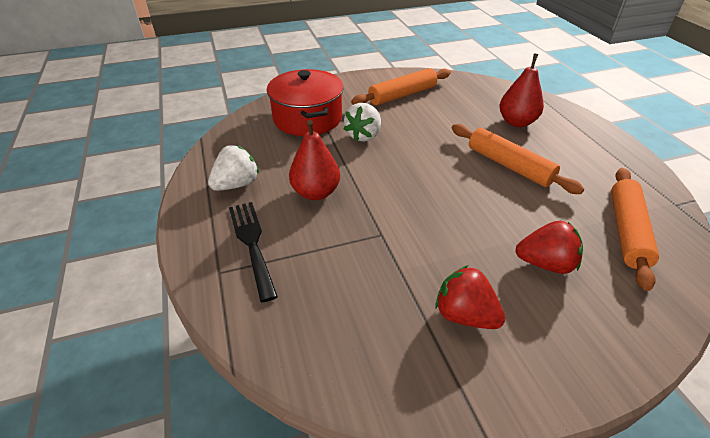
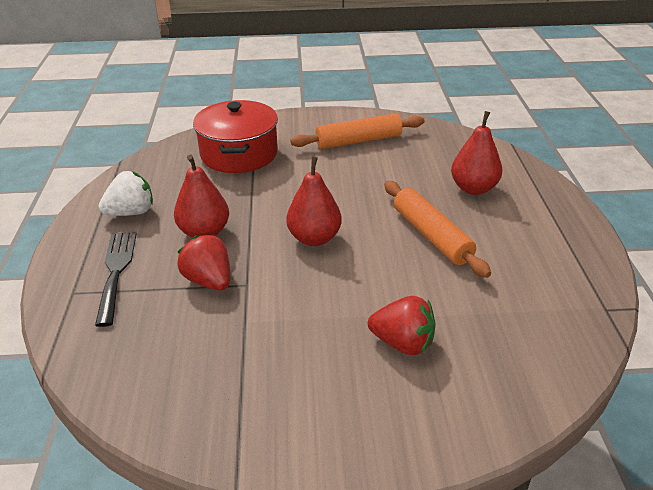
camera: 15 degrees right, 5 degrees down
(364, 136) = (288, 180): white strawberry -> none
(415, 183) = (314, 238): none -> red pear
(464, 315) = (284, 375): red strawberry -> red strawberry (209, 281)
(627, 231) = (522, 327): orange rolling pin -> none

